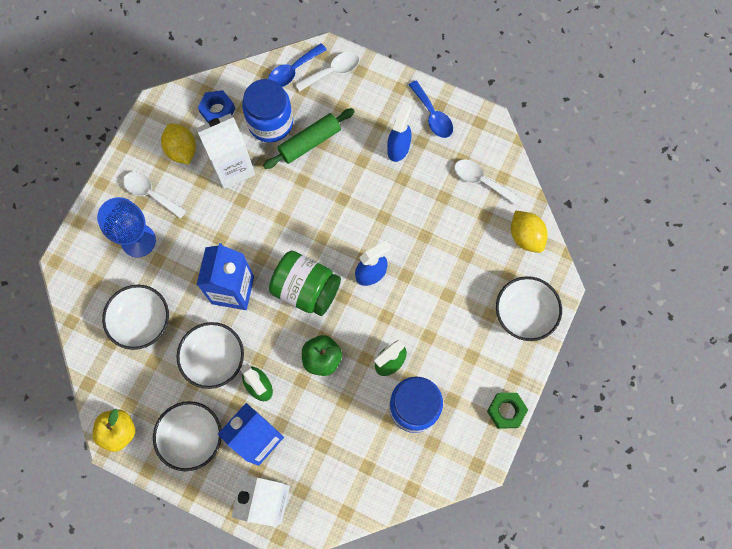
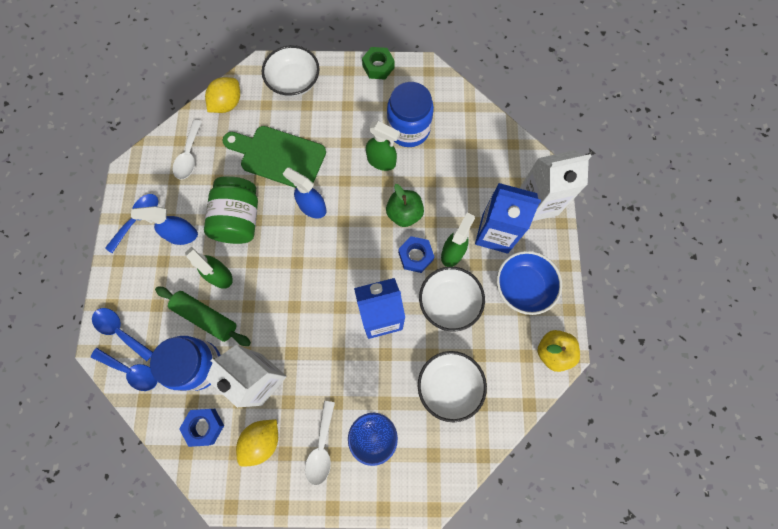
camera: 115 degrees left, 0 degrees up
(191, 437) = (523, 287): white bowl -> blue bowl
(274, 349) = (415, 256): none -> blue nut
(306, 289) = (351, 254): green jar -> green jar (239, 219)
(332, 71) = (120, 331): white spoon -> blue spoon
(343, 166) = (220, 276): none -> green spray bottle
(441, 263) = (278, 156): none -> green cutting board

